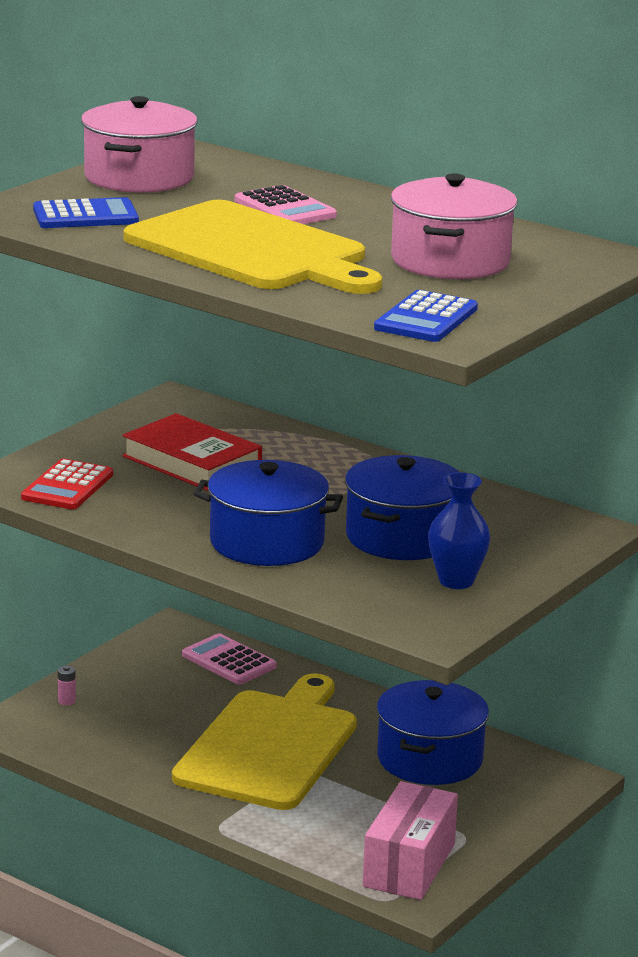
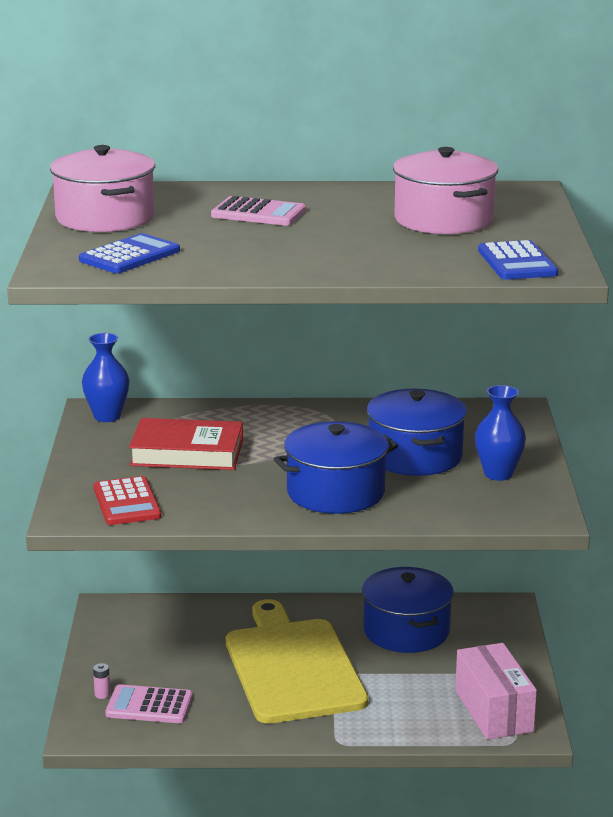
camera: 35 degrees left, 0 degrees up
(175, 407) = (107, 416): none -> blue vase
(229, 661) = (179, 616): pink calculator -> pink calculator (149, 705)
(251, 250) = (302, 248): yellow cutting board -> none

